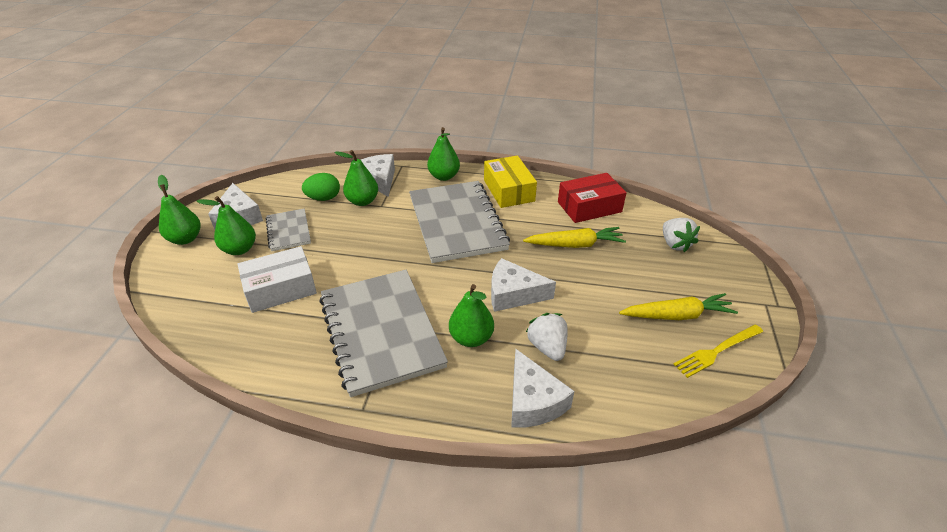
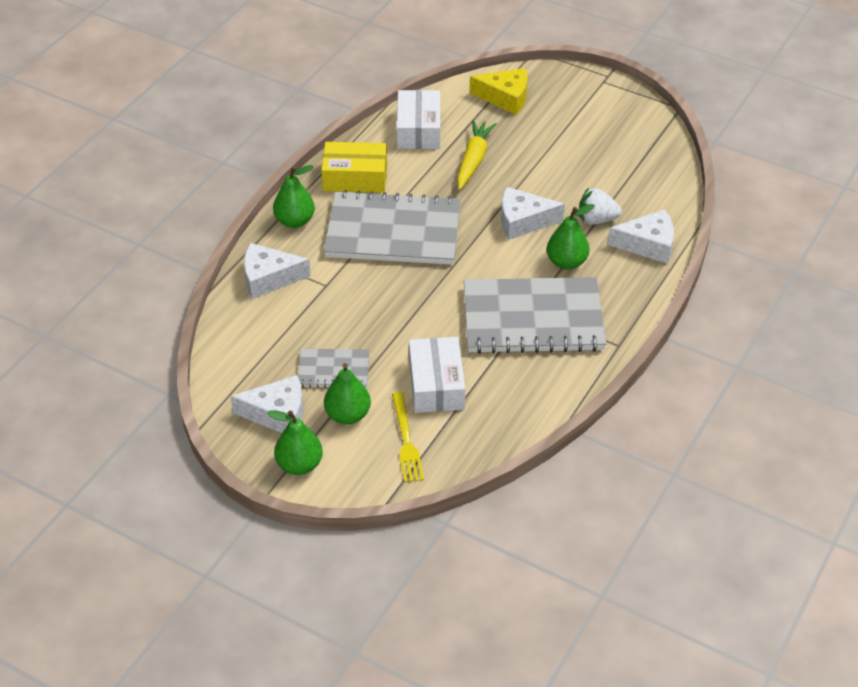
camera: 70 degrees left, 5 degrees up
(323, 198) = (280, 332): green egg -> none
(362, 201) = (307, 299): green pear -> none
(513, 294) = (523, 221): white cheese -> white cheese turned 60 degrees clockwise
(589, 207) = (418, 130): red box -> white box
(675, 244) = (505, 97): white strawberry -> yellow cheese
(676, 315) = (593, 134): yellow carrot -> none
(717, 351) = (639, 129): yellow fork -> yellow fork (406, 440)

